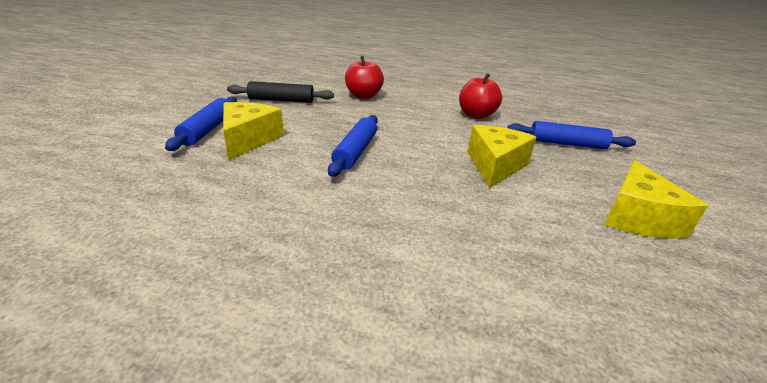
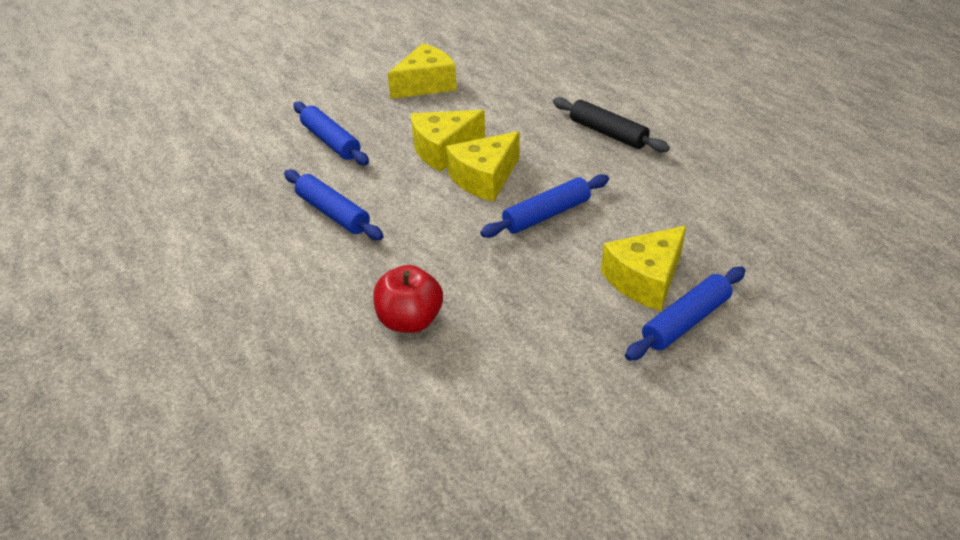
camera: 135 degrees left, 10 degrees up
(281, 100) = (544, 362): black rolling pin -> black rolling pin (607, 133)
(432, 158) = (484, 178): none -> yellow cheese
(476, 115) = (333, 213): red apple -> blue rolling pin

